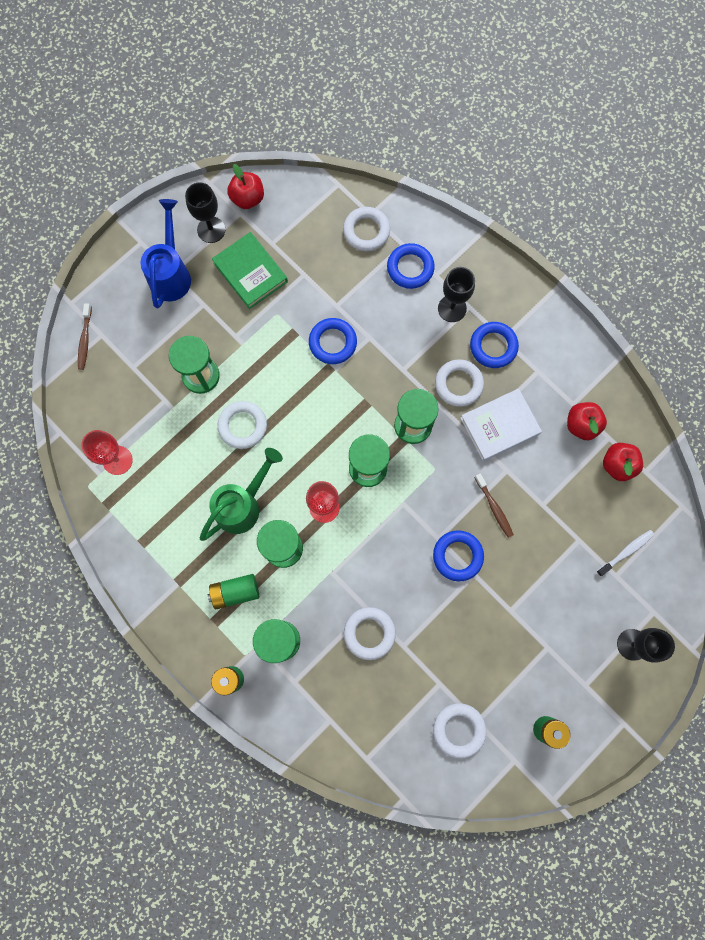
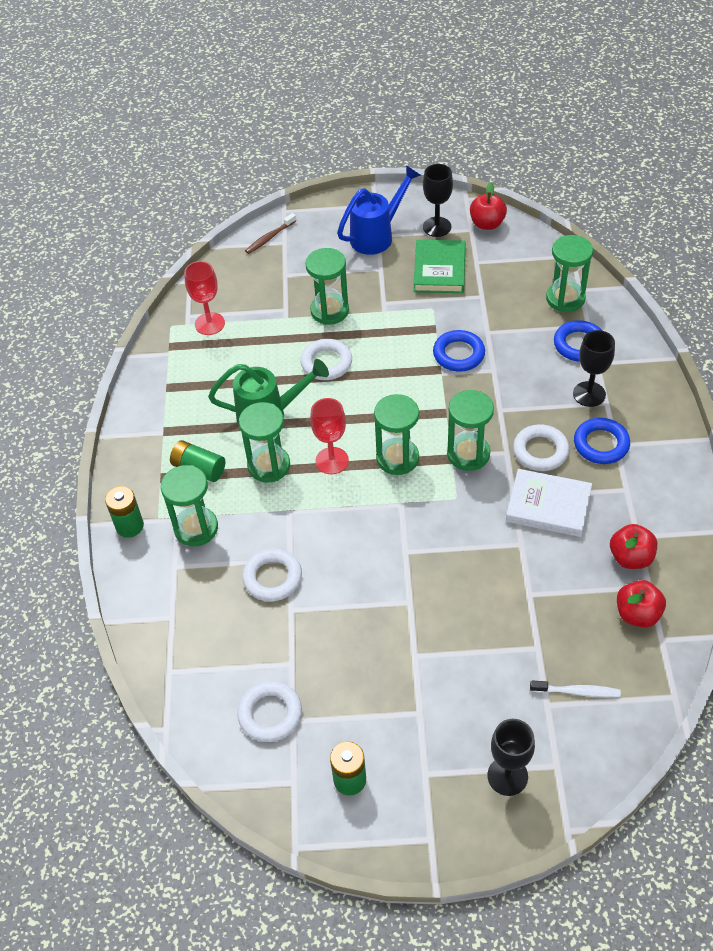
camera: 45 degrees right, 25 degrees down
(366, 231) = (565, 298): white ring -> green hourglass
(457, 556) = (409, 577): blue ring -> none
(494, 508) = (480, 564): brown toothbrush -> none

